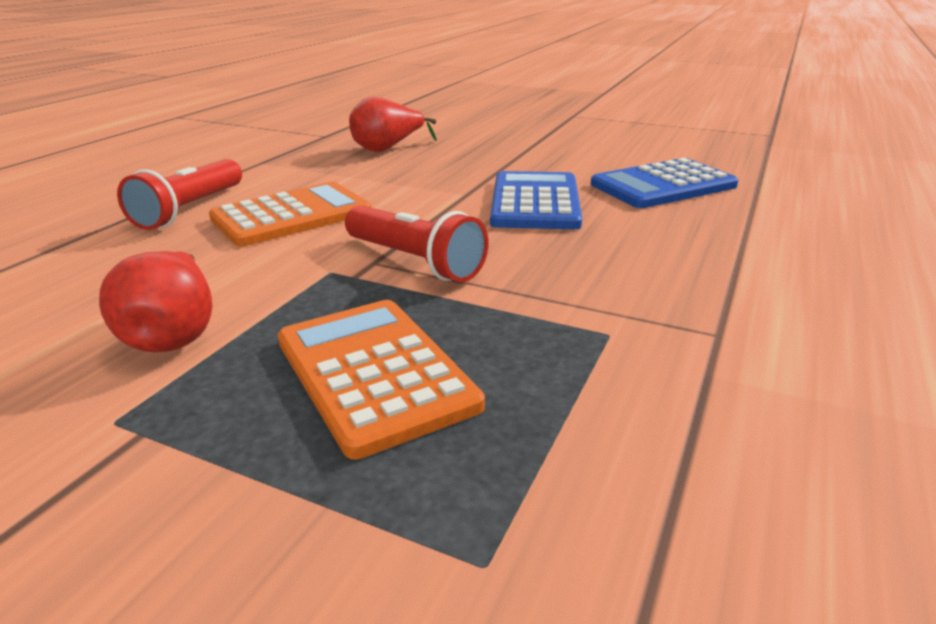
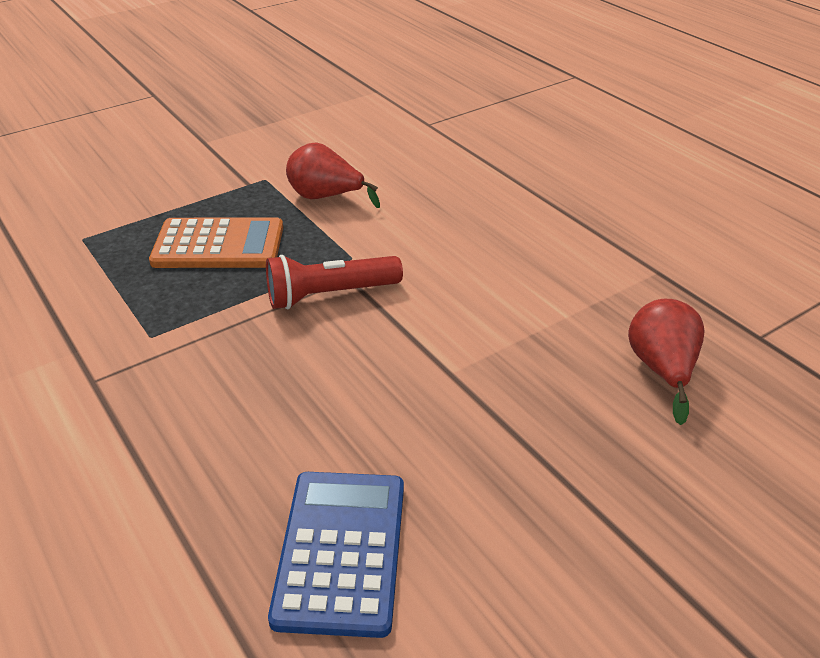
camera: 120 degrees right, 10 degrees up
(190, 210) = (532, 219): red flashlight -> none
(292, 216) = (477, 262): orange calculator -> none
(535, 202) = (386, 410): blue calculator -> none

